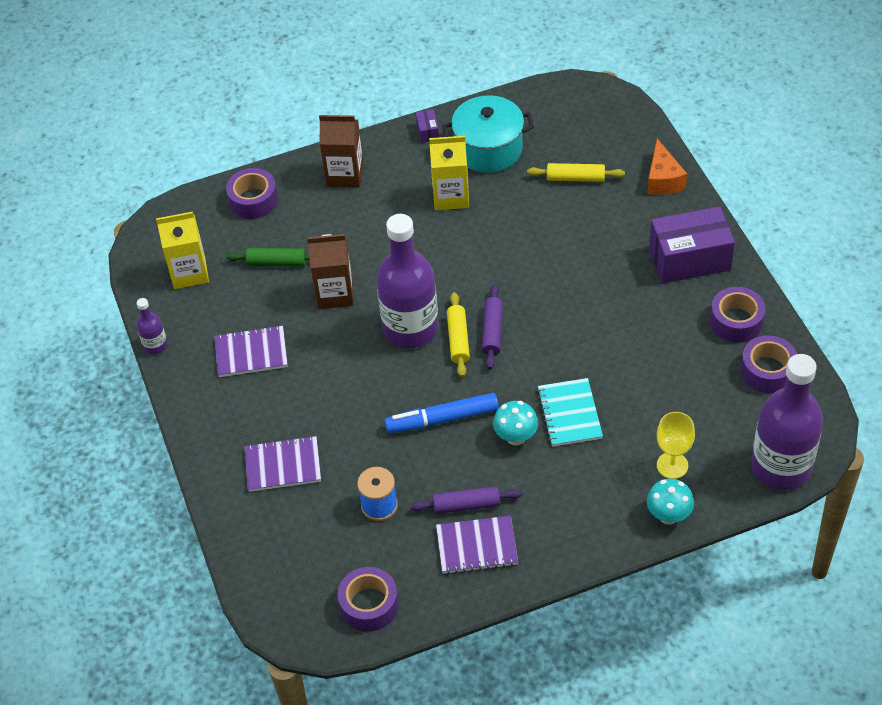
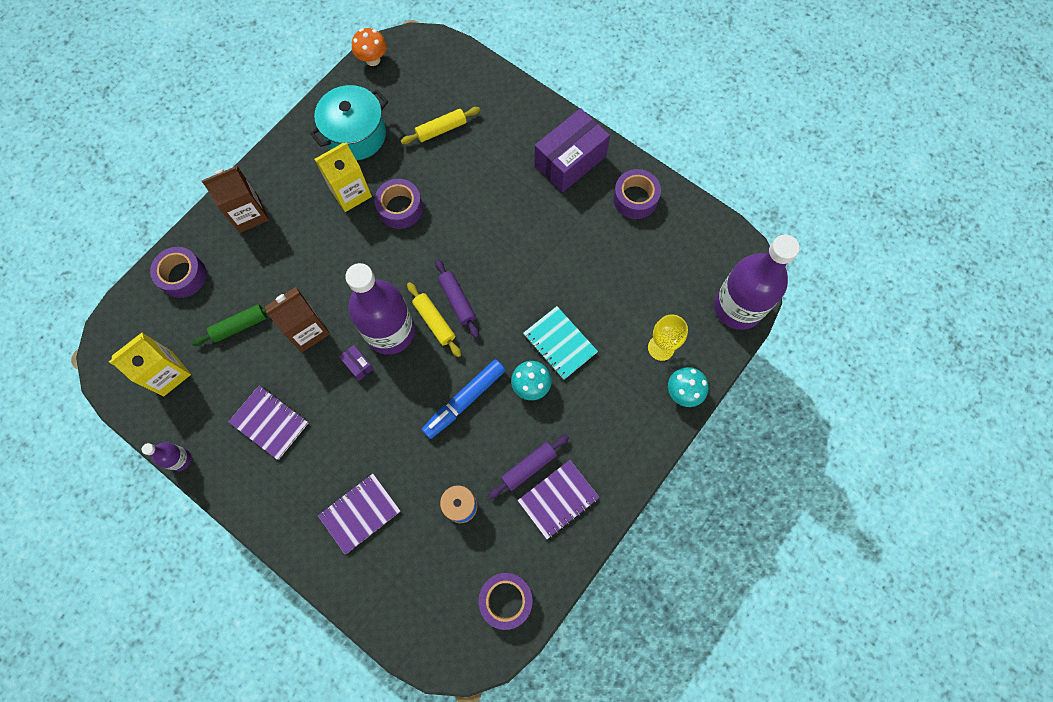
camera: 35 degrees left, 20 degrees up
(251, 353) = (269, 423): purple notebook -> purple notebook turned 75 degrees clockwise
(427, 131) = (295, 141): purple box -> purple box (358, 365)
(548, 91) = (373, 59): none -> orange mushroom
(663, 179) = (509, 99): orange cheese -> none
(767, 371) = (682, 230): purple tape -> purple tape (400, 208)

